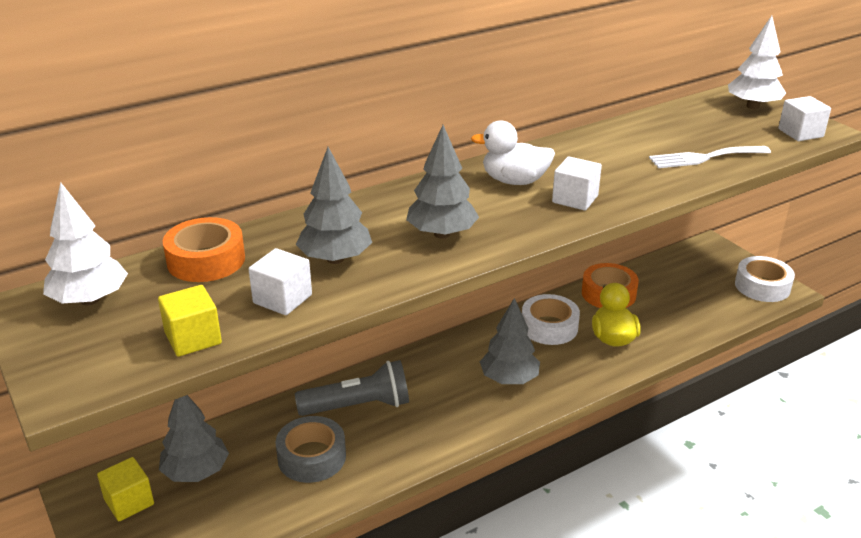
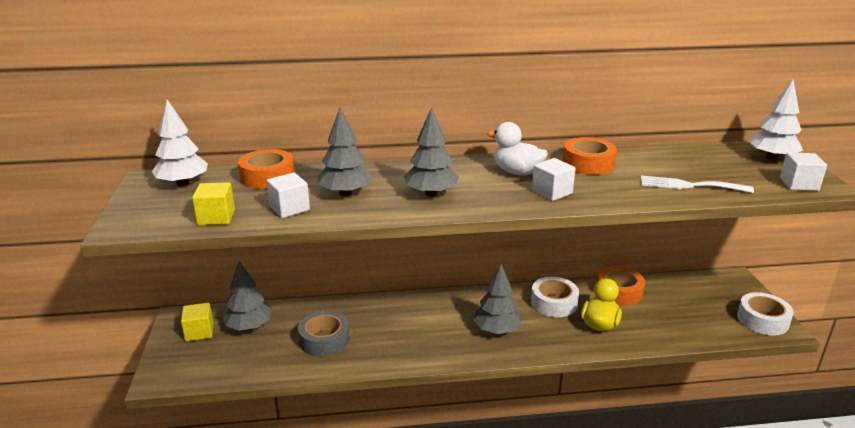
camera: 25 degrees right, 5 degrees down
(358, 406) = (378, 317): grey flashlight -> none
(581, 152) = (588, 164): none -> orange tape

